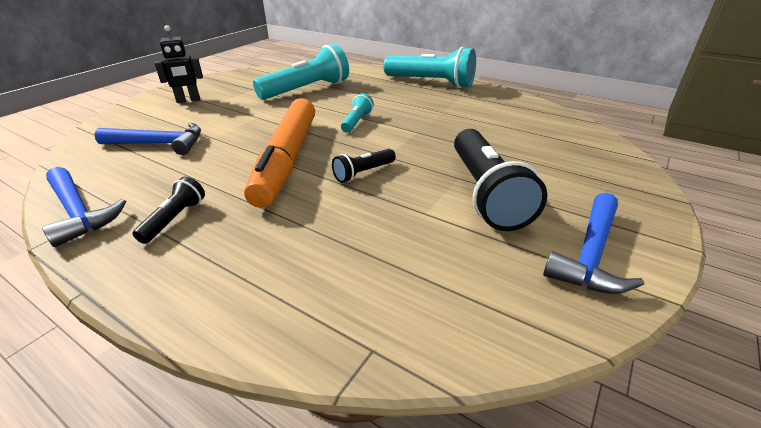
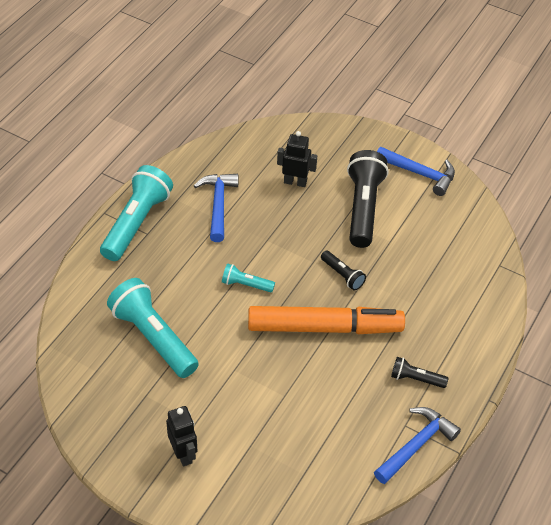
camera: 95 degrees left, 15 degrees up
(159, 144) = (301, 437): blue hammer -> blue hammer (218, 205)
(485, 193) = (363, 208): black flashlight -> black flashlight turned 75 degrees counterclockwise
(514, 148) = (295, 182): none -> black robot

